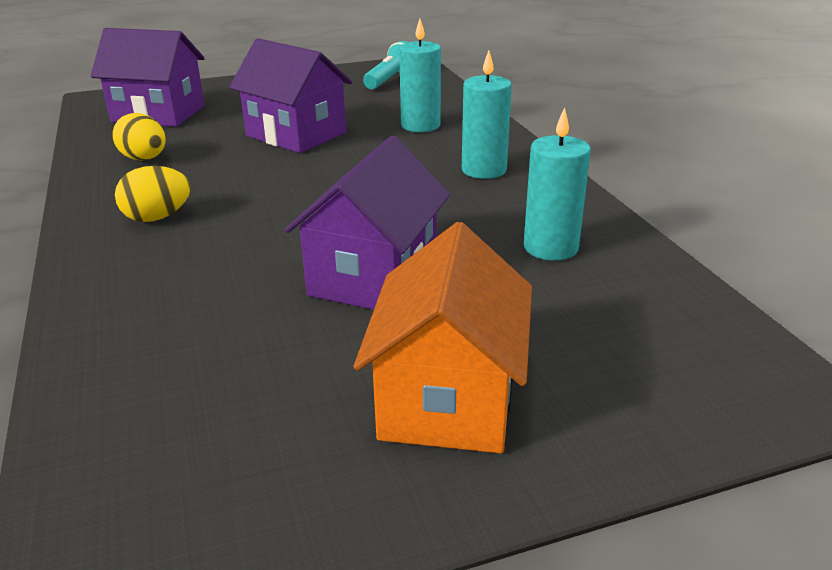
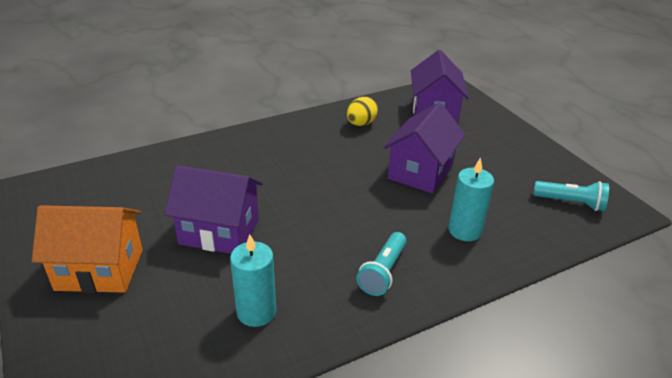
camera: 80 degrees right, 5 degrees up
(157, 217) = (285, 145): yellow egg -> none
(484, 170) = (383, 272): turquoise candle -> turquoise flashlight

